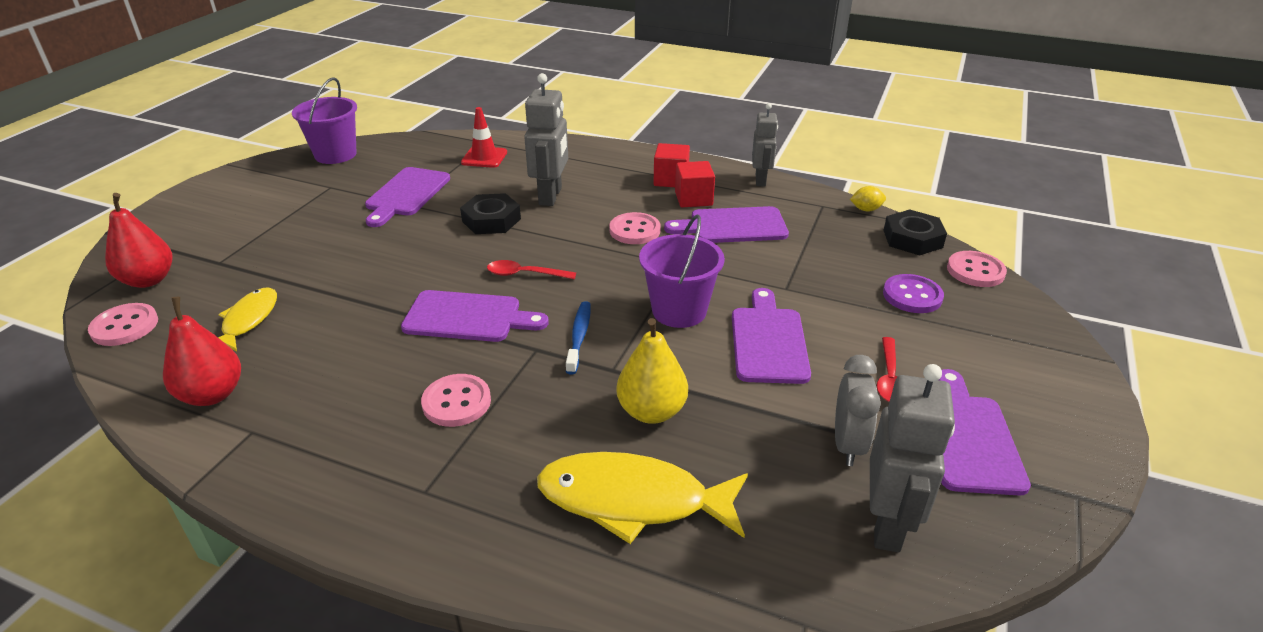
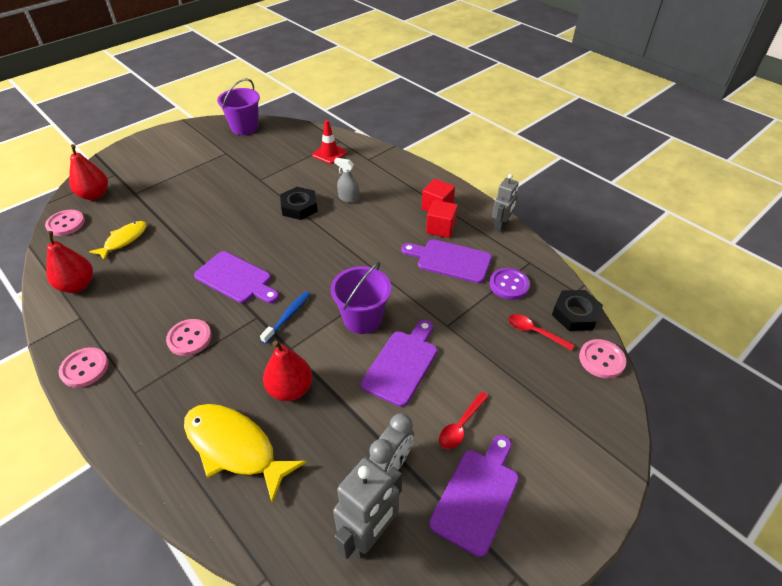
camera: 25 degrees right, 10 degrees up
(406, 194) = (264, 171): purple cutting board -> none
(525, 274) = (290, 257): red spoon -> red spoon (534, 332)
(551, 196) = (348, 198): grey robot -> grey spray bottle
(635, 230) = (382, 243): pink button -> pink button (85, 368)
(651, 411) = (290, 389): yellow pear -> red pear
(866, 209) = (560, 276): yellow lemon -> none
(912, 296) = (533, 364): purple button -> purple button (509, 285)

